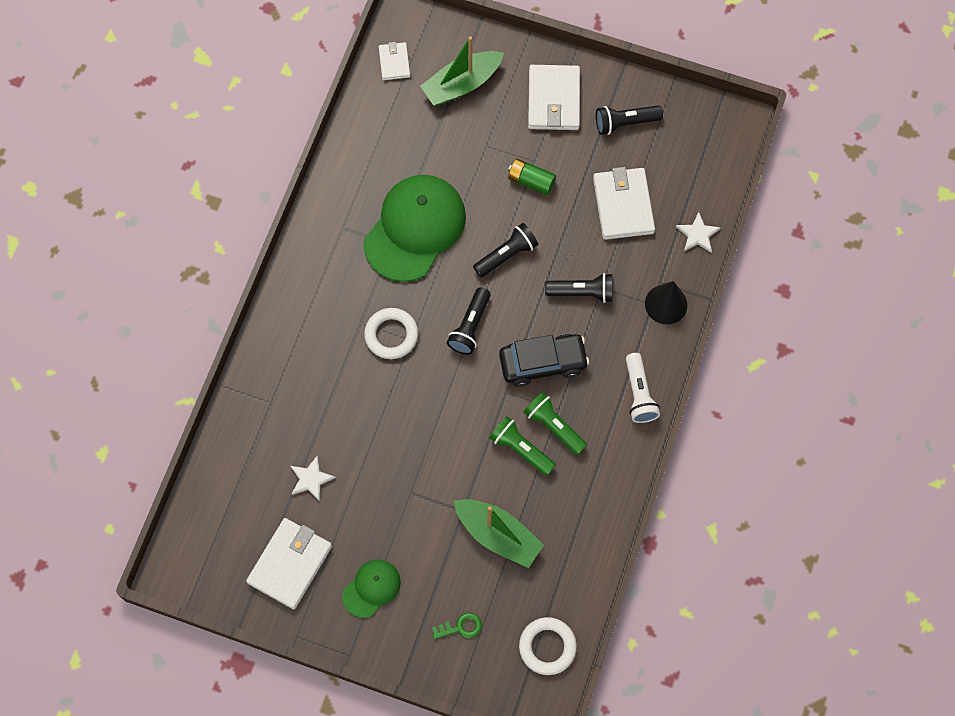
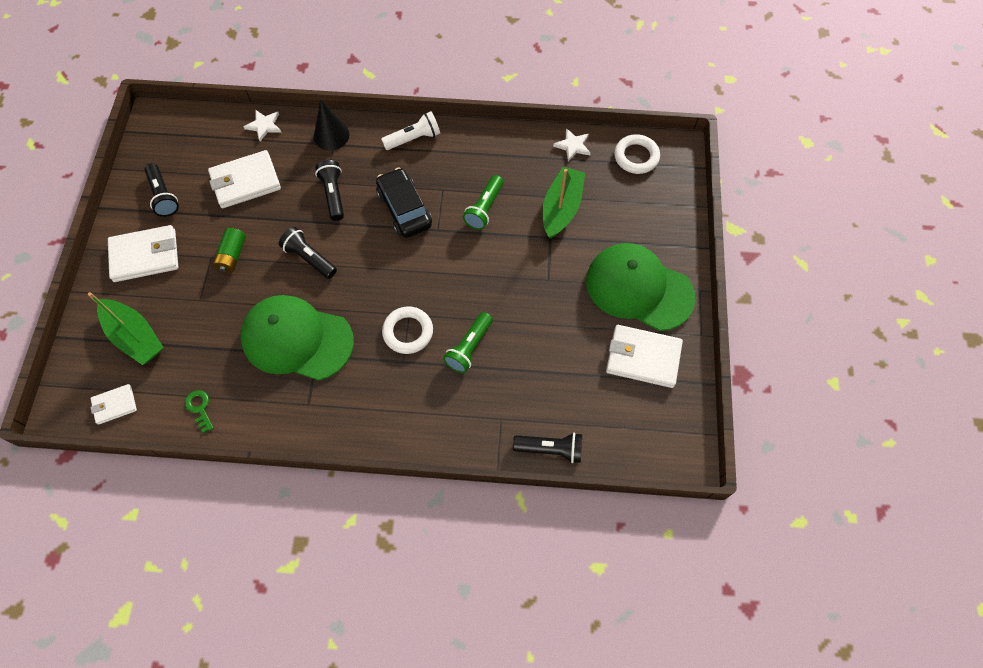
camera: 105 degrees left, 5 degrees down
(311, 479) = (562, 362): white star -> white star (573, 146)
(371, 588) = (639, 288): green cap -> green cap, size x2.00
(461, 627) = (644, 216): green key -> green key (199, 408)
(470, 326) = (384, 271): black flashlight -> black flashlight (550, 449)
(553, 426) = (458, 190): green flashlight -> green flashlight (469, 347)

